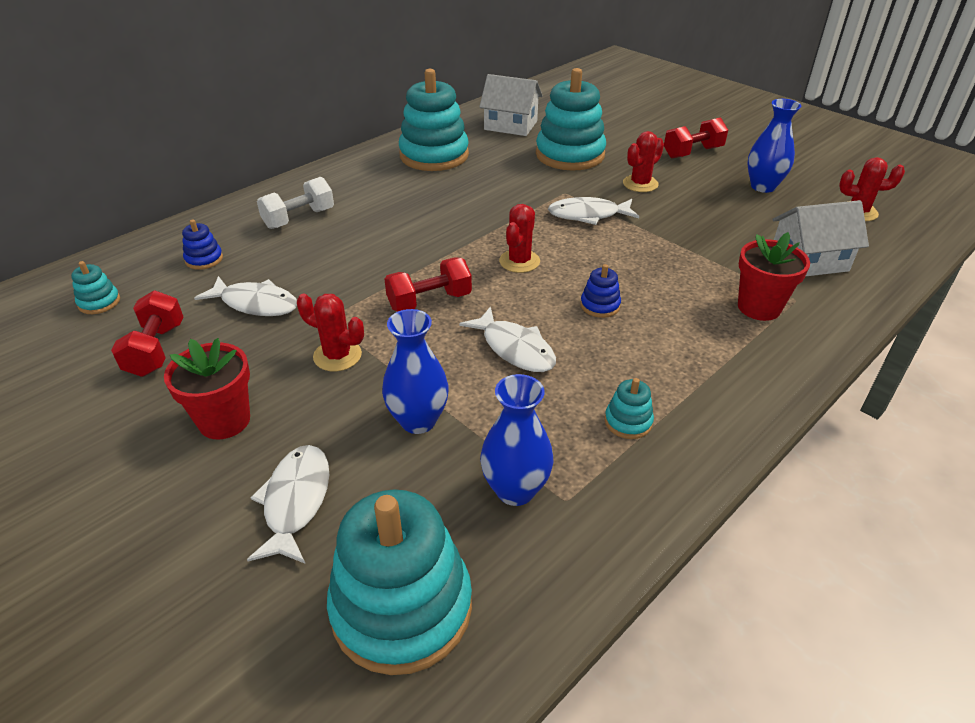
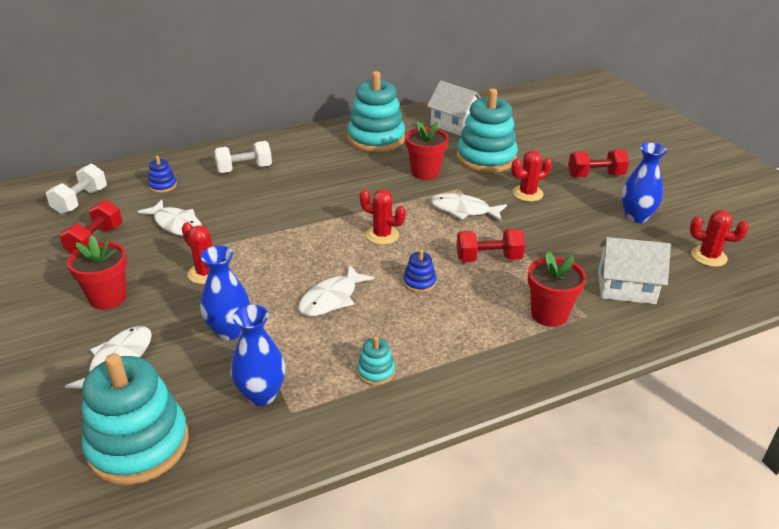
camera: 20 degrees right, 5 degrees down
(99, 302) = (80, 201): turquoise stacking toy -> white dumbbell
(429, 301) = (294, 250): red dumbbell -> red dumbbell (488, 258)
(515, 348) = (331, 299): white fish -> white fish turned 60 degrees clockwise
(516, 182) = (425, 172): none -> red flower pot
(519, 261) = (382, 235): red cactus -> red cactus turned 75 degrees clockwise

